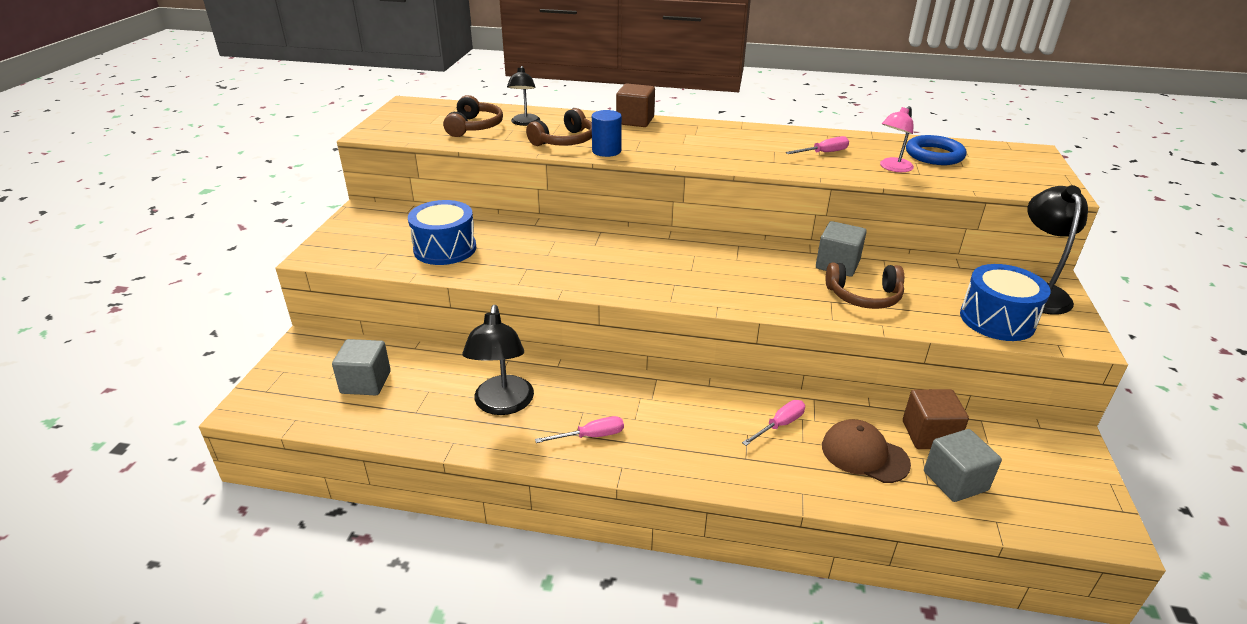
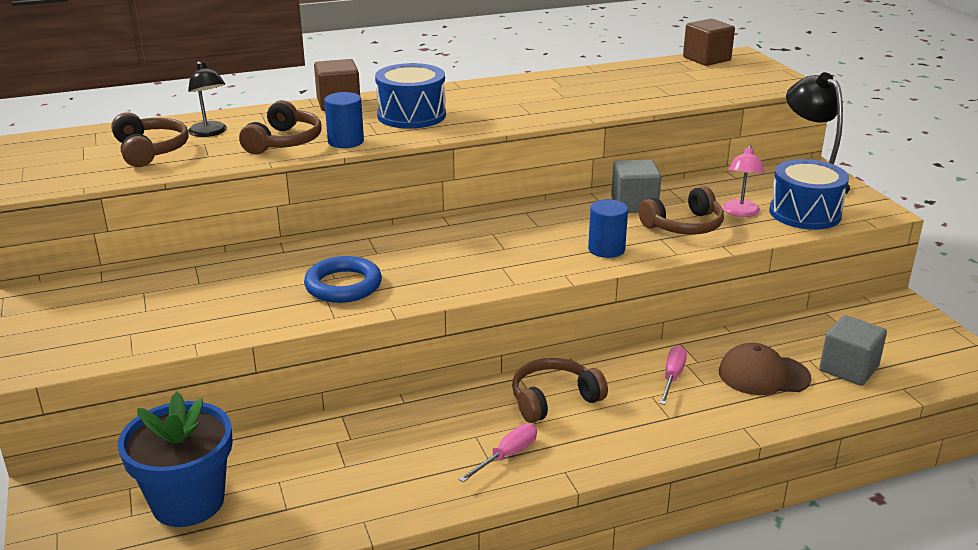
camera: 30 degrees left, 5 degrees down
(366, 382) = (188, 502): grey cube -> blue flower pot
(445, 249) = (202, 307): blue drum -> blue drum (411, 115)
(502, 405) = (382, 462): black lamp -> none
(666, 406) = (554, 400): none -> brown headphones
(773, 296) = (606, 249): none -> blue cylinder
(823, 153) = (567, 95): pink screwdriver -> none
(892, 168) = (642, 95): pink lamp -> pink lamp (740, 212)
(929, 435) = (798, 339): brown cube -> brown cube (706, 59)
(934, 155) = (664, 75): blue ring -> blue ring (343, 285)

